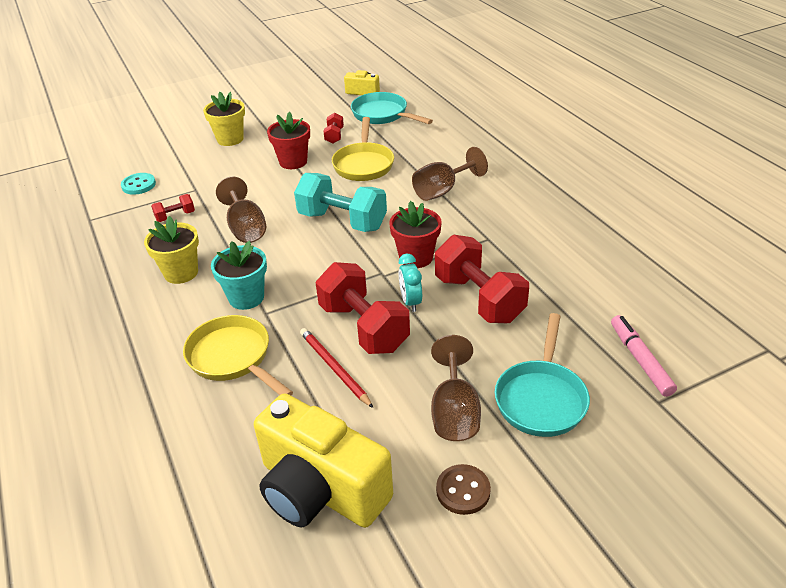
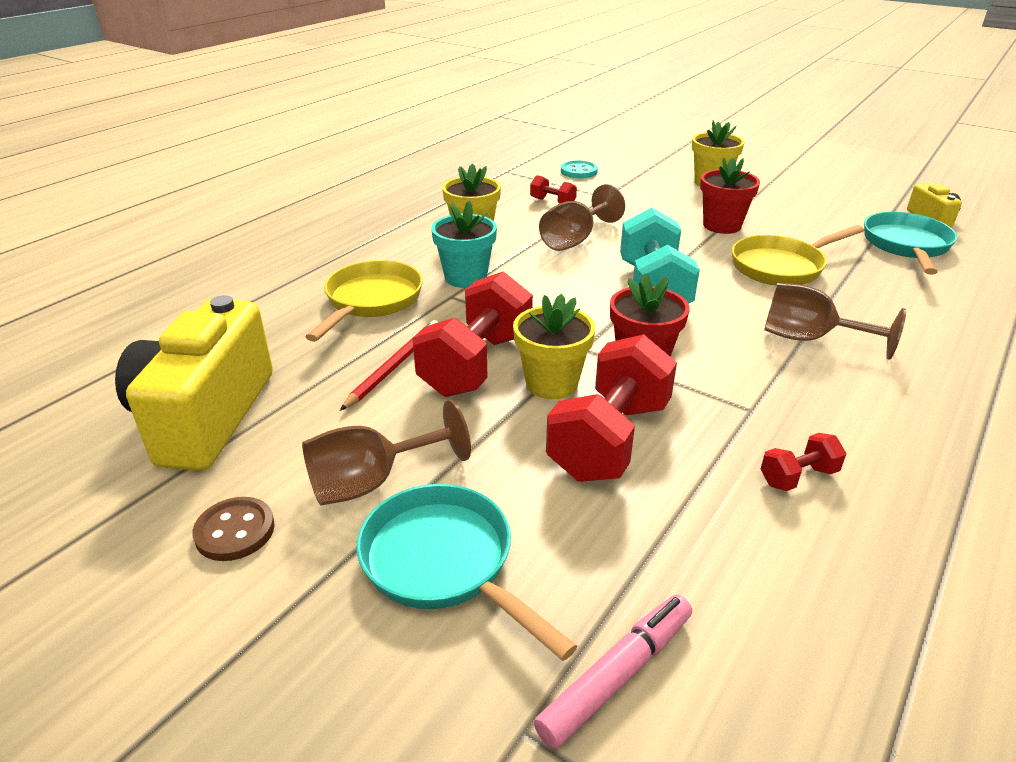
camera: 60 degrees right, 5 degrees down
(334, 136) = (808, 232): red dumbbell -> red dumbbell (798, 477)
(410, 302) = (551, 383): turquoise clock -> yellow flower pot
(541, 398) = (444, 563): turquoise pan -> turquoise pan turned 60 degrees clockwise

